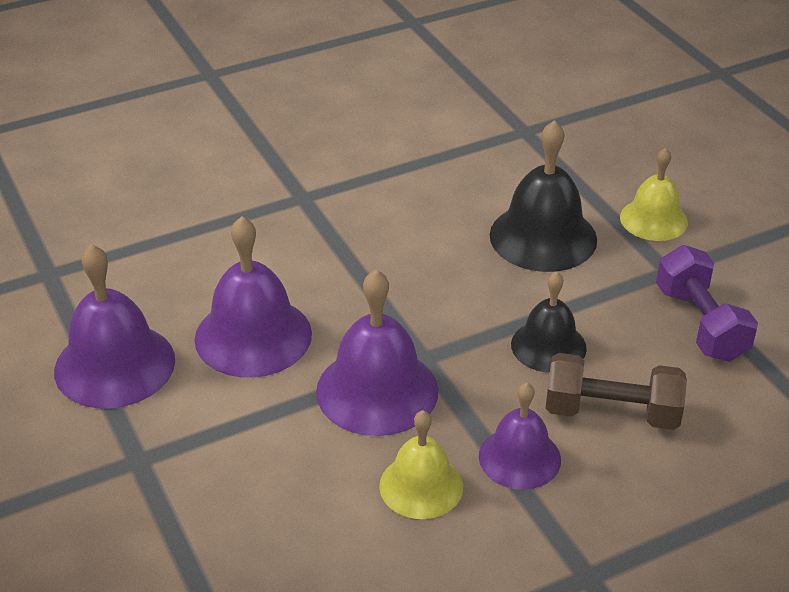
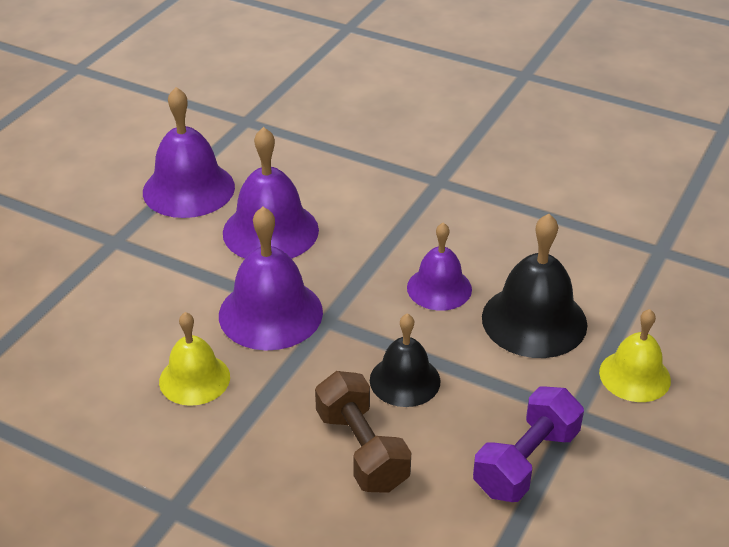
camera: 55 degrees right, 0 degrees up
(519, 457) = (266, 418): purple bell -> purple bell (439, 288)

